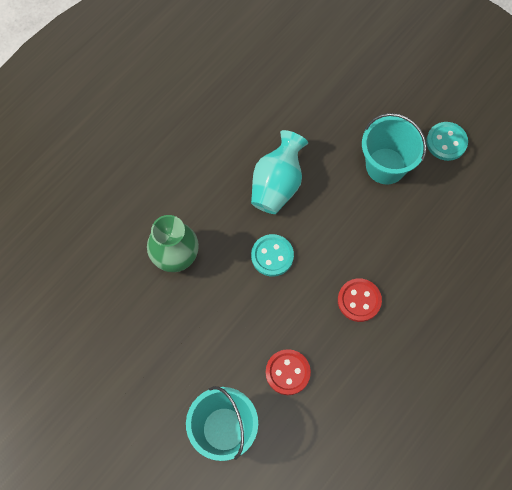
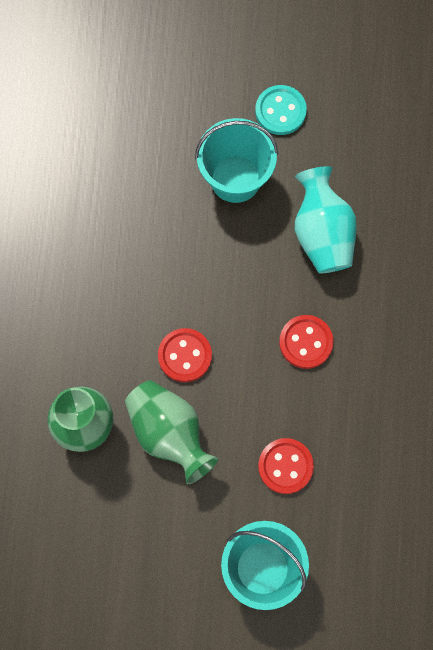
camera: 35 degrees left, 5 degrees up
(226, 298) = (169, 433): none -> green vase
(272, 256) = (185, 356): turquoise button -> red button
(277, 184) = (136, 274): turquoise vase -> turquoise vase (322, 233)

